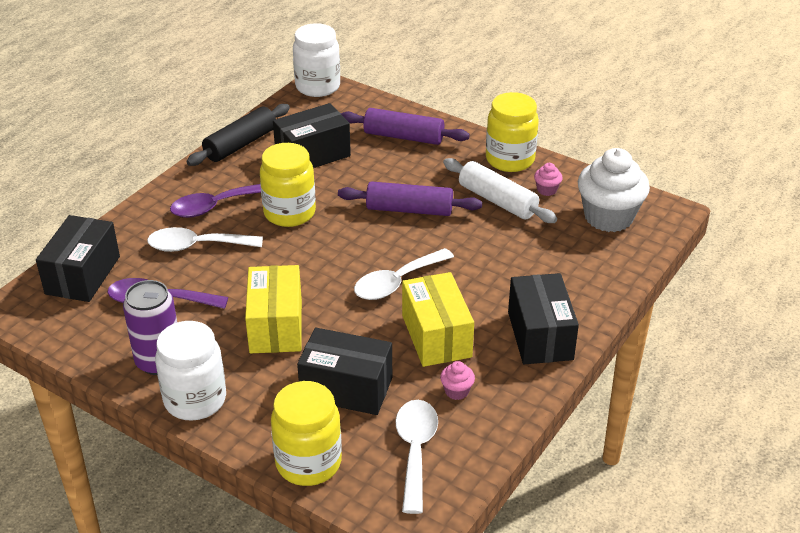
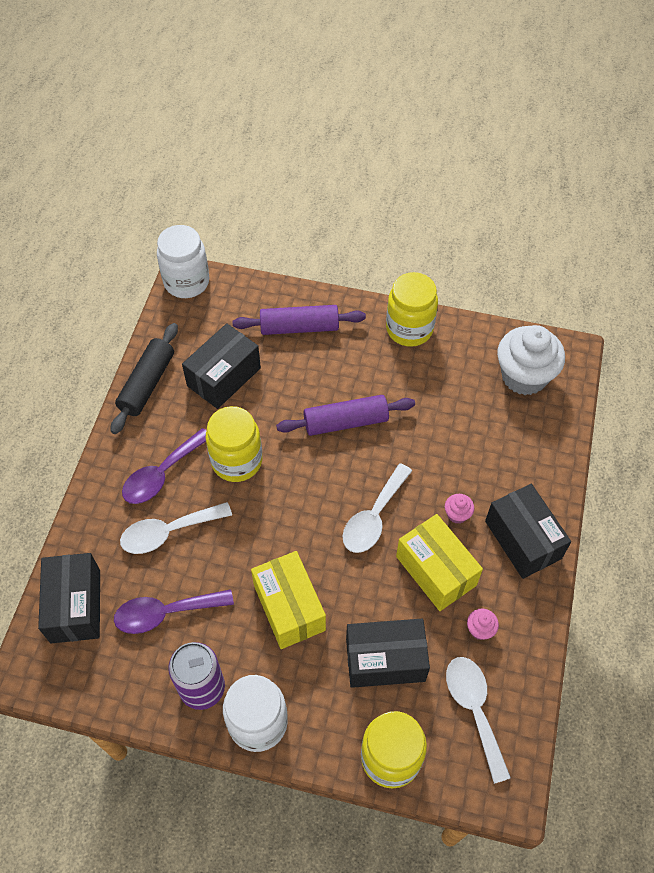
camera: 20 degrees left, 20 degrees up
(497, 201) = (420, 386): white rolling pin -> none
(547, 190) = (457, 358): pink cupcake -> pink cupcake (457, 514)

